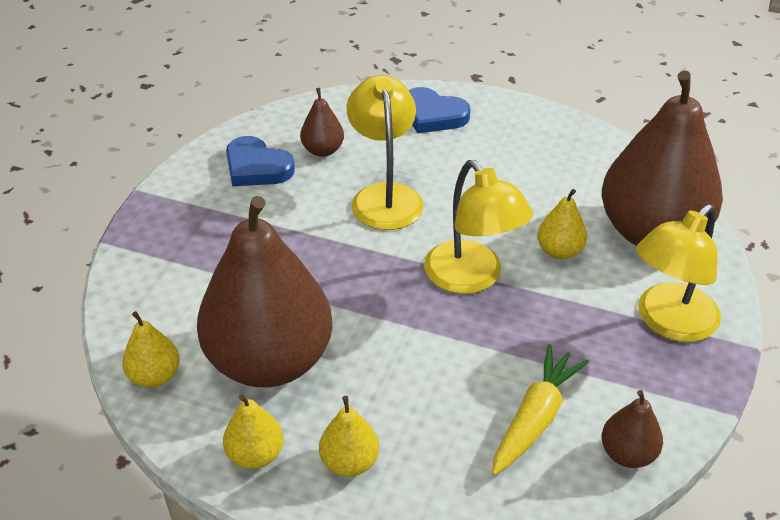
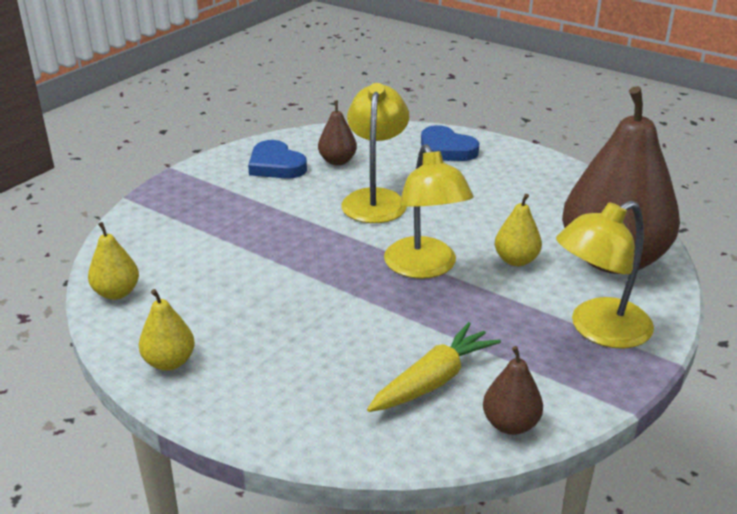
camera: 15 degrees right, 10 degrees down
(270, 361) = (216, 298): brown pear -> none
(349, 462) = (247, 382): yellow pear -> none

